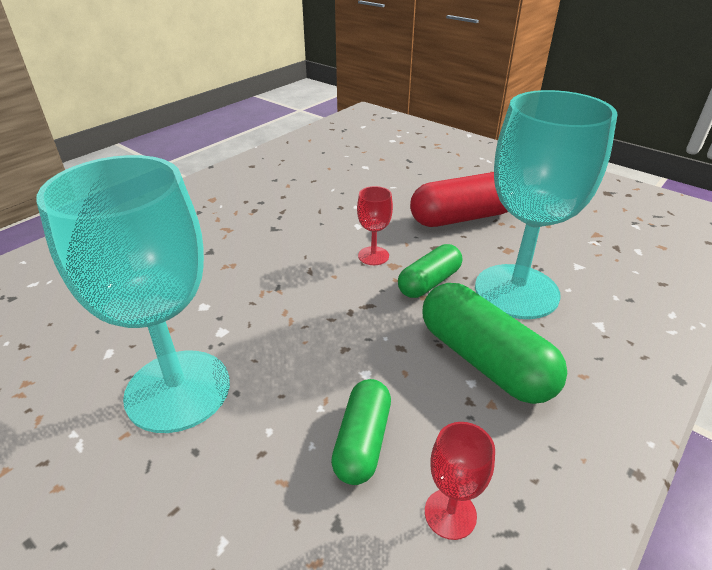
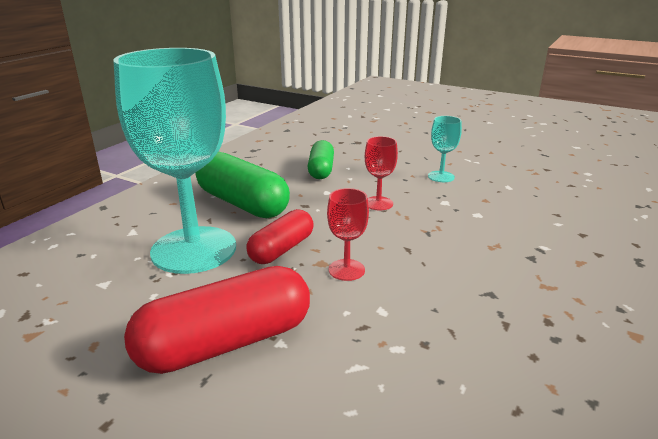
camera: 170 degrees right, 10 degrees down
(178, 390) = (441, 176): turquoise goblet -> turquoise goblet, size x0.41
(429, 282) = (282, 249): green capsule -> red capsule
(450, 514) = (274, 157): red goblet -> red goblet (378, 203)

